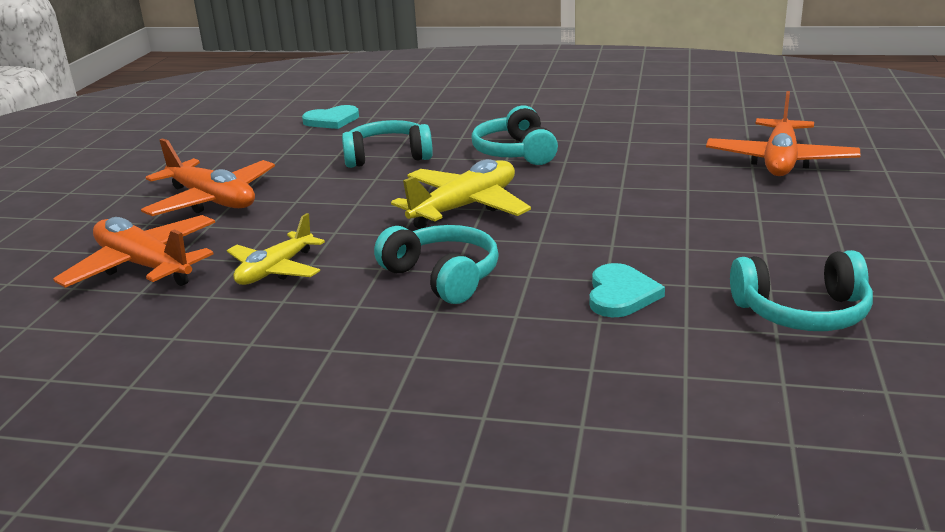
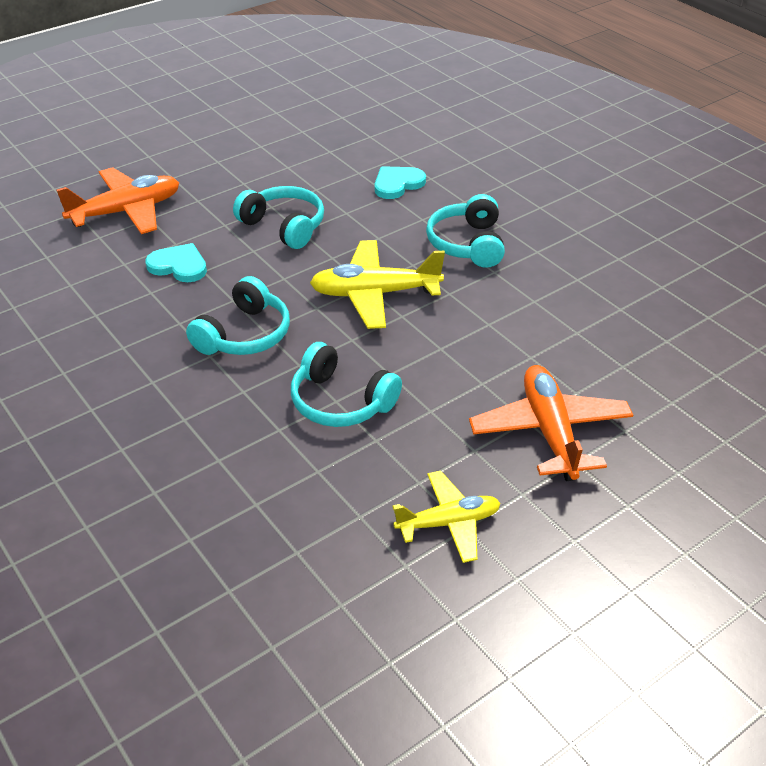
camera: 140 degrees left, 15 degrees up
(144, 266) = (652, 368): orange plane -> none
(275, 270) = (561, 308): yellow plane -> yellow plane (448, 523)
(332, 120) = (301, 528): turquoise heart -> turquoise heart (179, 266)
(802, 312) = (342, 136): turquoise headphones -> turquoise headphones (284, 226)

